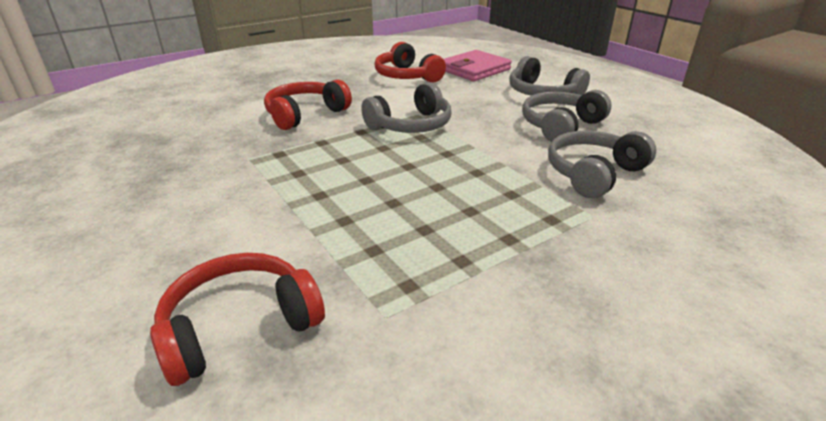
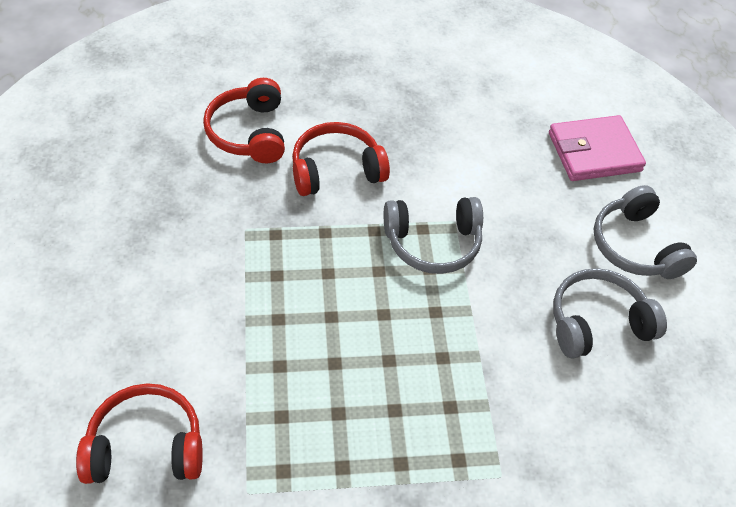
camera: 25 degrees right, 20 degrees up
(407, 76) = (498, 133): red headphones -> red headphones (249, 133)
(593, 174) = (558, 419): grey headphones -> none

